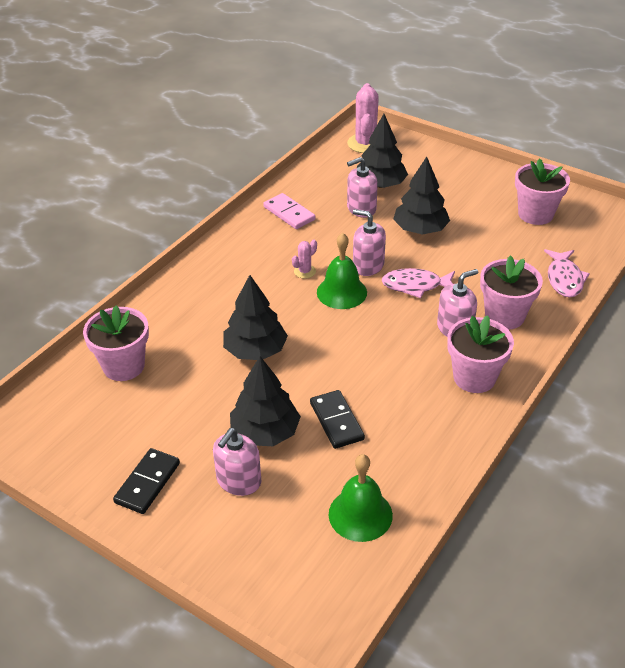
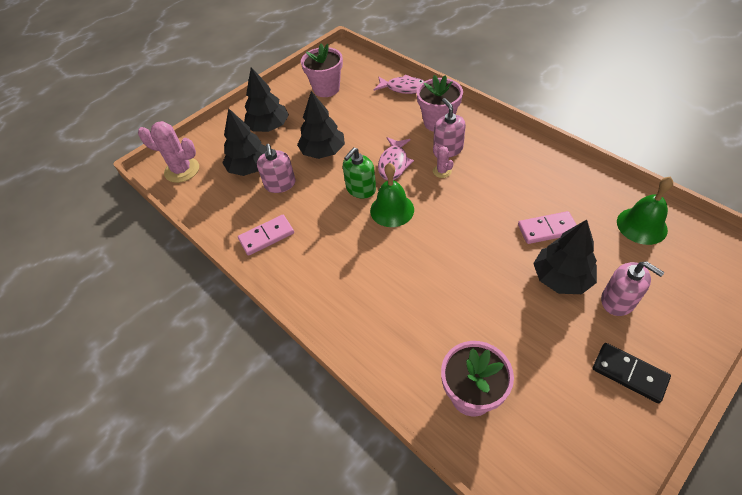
camera: 75 degrees left, 10 degrees up
(255, 350) = (459, 277): black tree -> black tree (269, 127)
(304, 271) = (357, 232): pink cactus -> pink cactus (442, 171)
(336, 421) = (547, 229): black domino -> pink domino
(368, 265) = (361, 189): pink soap dispenser -> green soap dispenser
(474, 377) = (501, 147): pink flower pot -> none

